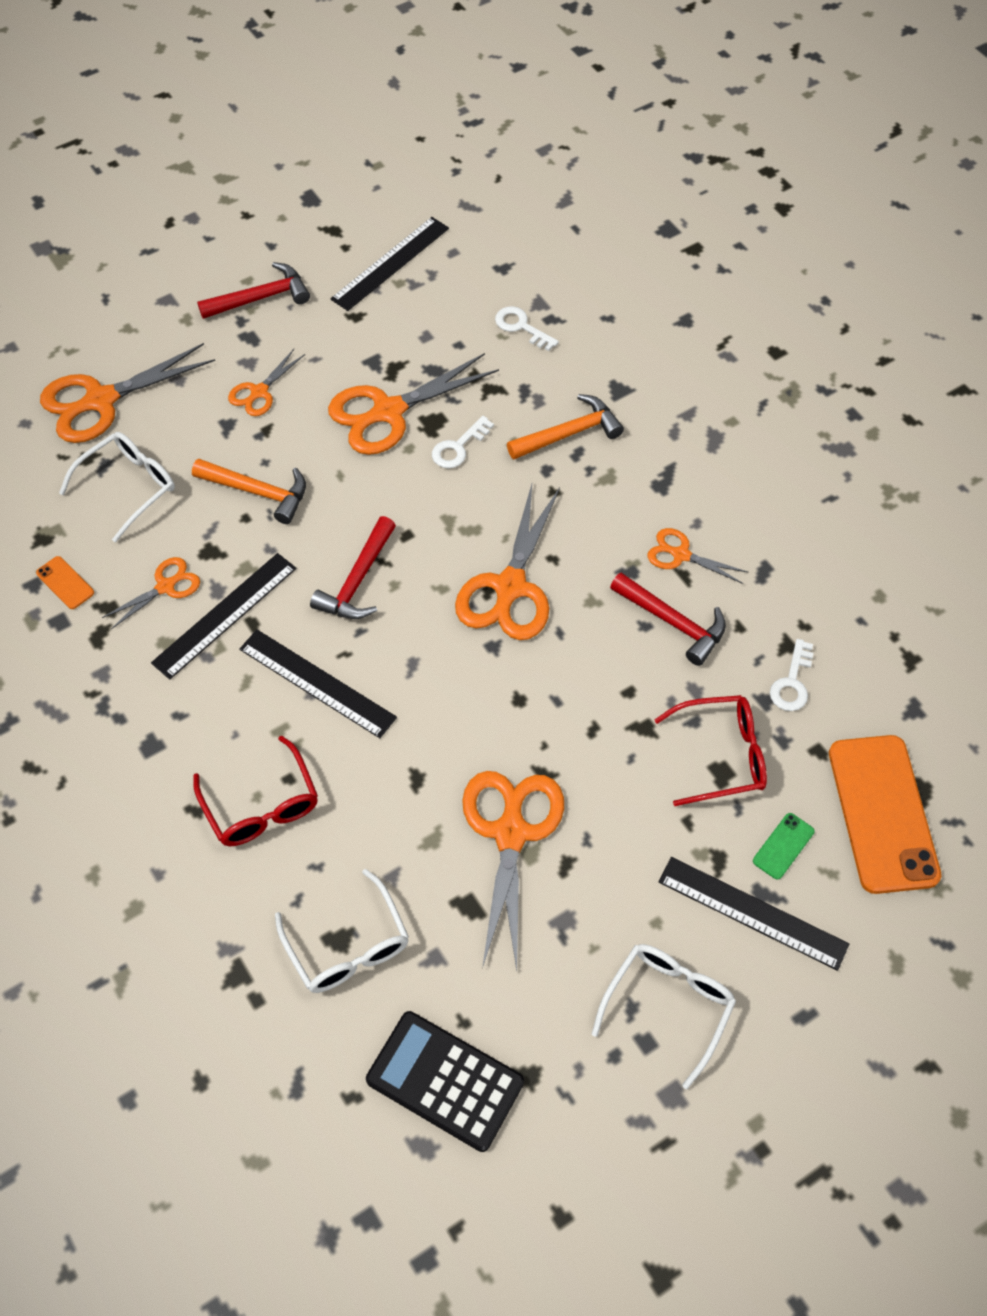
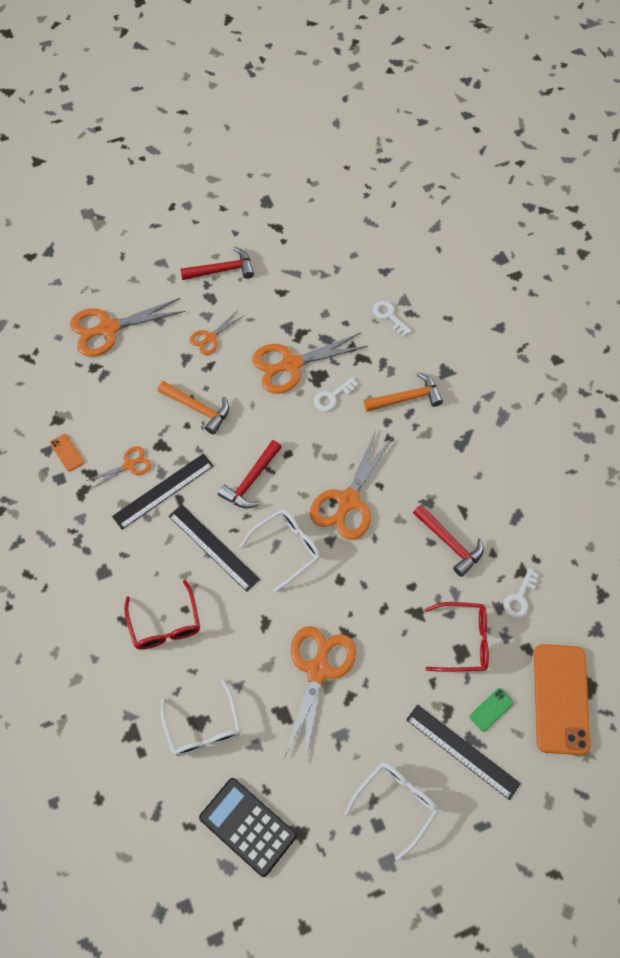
camera: 10 degrees right, 5 degrees up
(129, 487) = (117, 392): white glasses -> white glasses (287, 548)
(390, 263) = (311, 257): black ruler -> none
(681, 555) = (464, 496): orange scissors -> none

